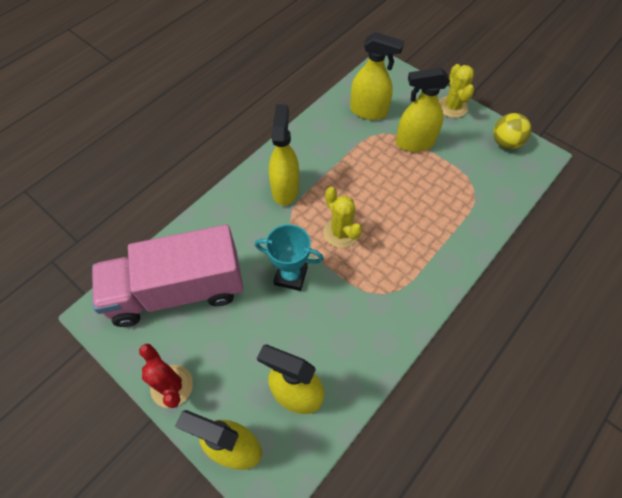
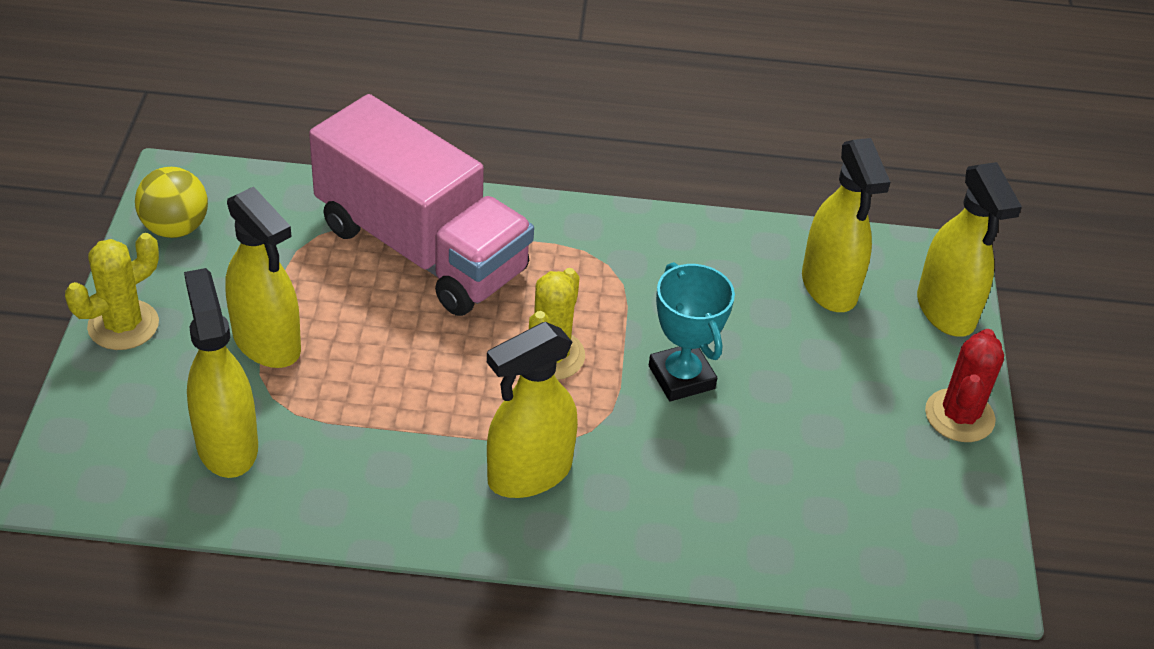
camera: 130 degrees left, 15 degrees down
(178, 291) = (843, 501): pink truck -> pink truck (421, 248)

